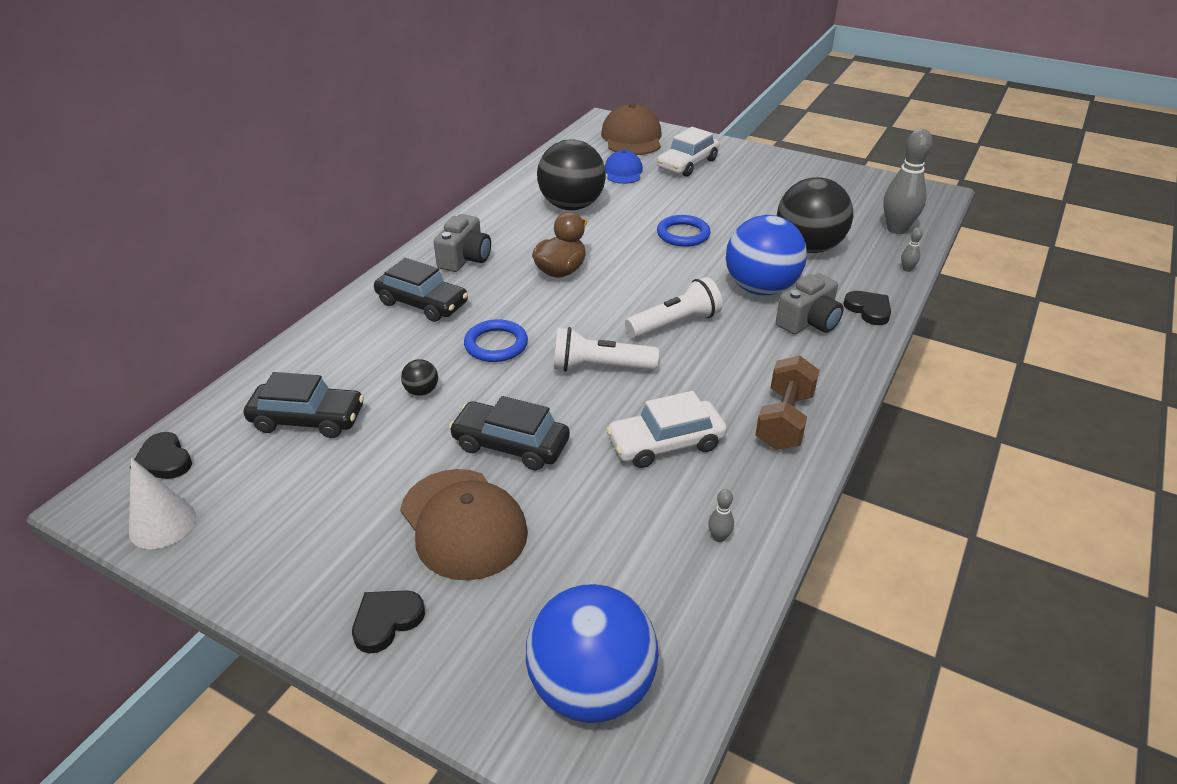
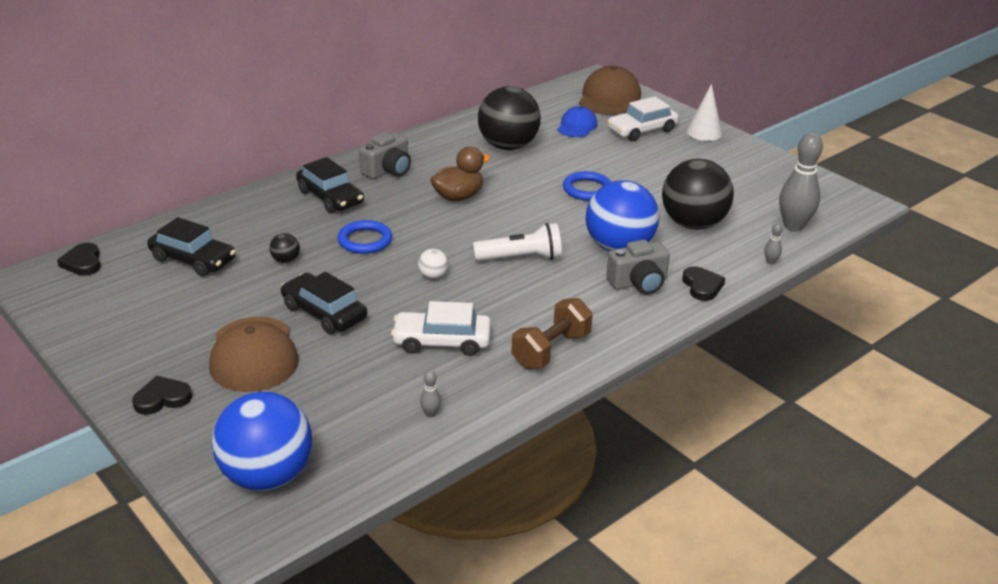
camera: 20 degrees right, 5 degrees down
(162, 524) = (59, 302): white cone -> white cone (704, 132)
(599, 367) = (433, 276): white flashlight -> white ball

